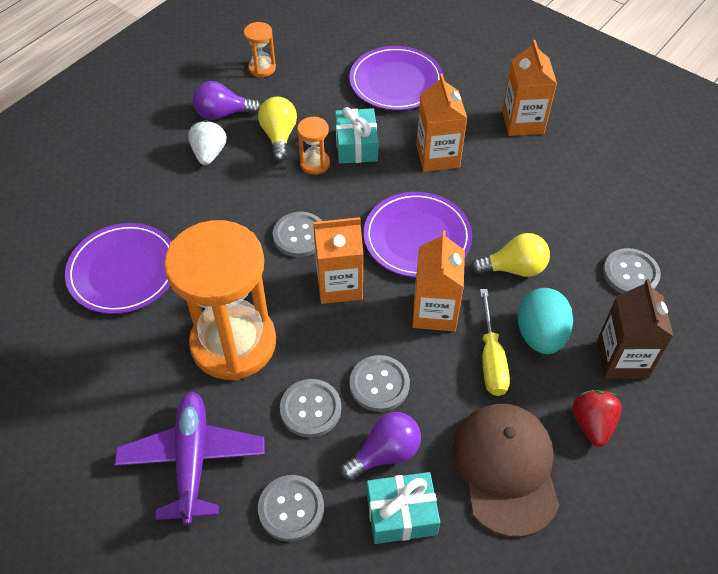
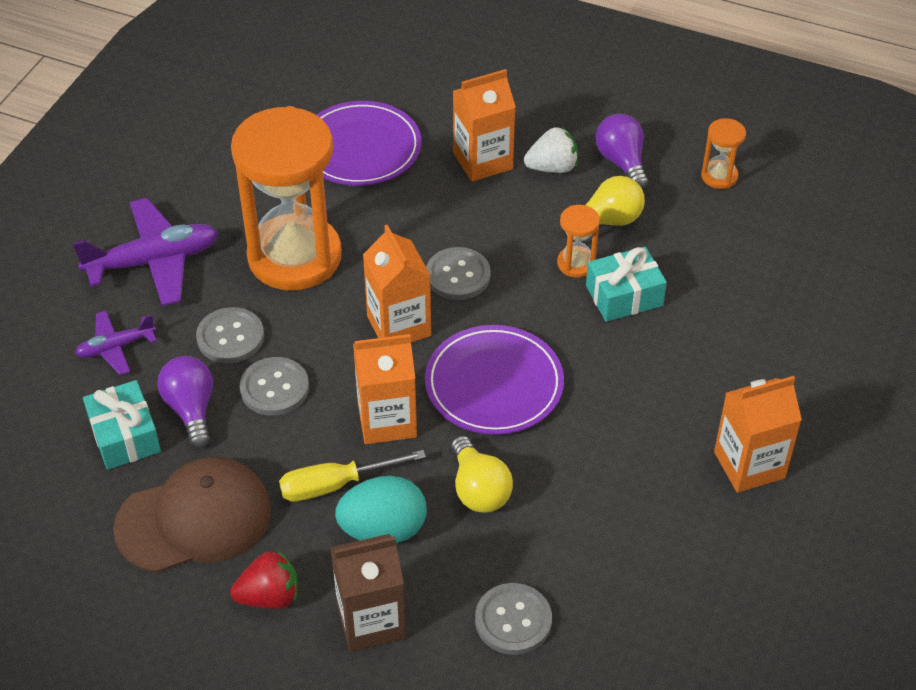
camera: 75 degrees right, 5 degrees down
(291, 509) = (116, 347): grey button -> purple plane
(385, 453) = (191, 409): purple light bulb -> purple light bulb turned 150 degrees counterclockwise
(396, 82) = (761, 312): purple plate -> none
(437, 156) = (641, 381): orange carton -> orange carton (483, 161)

